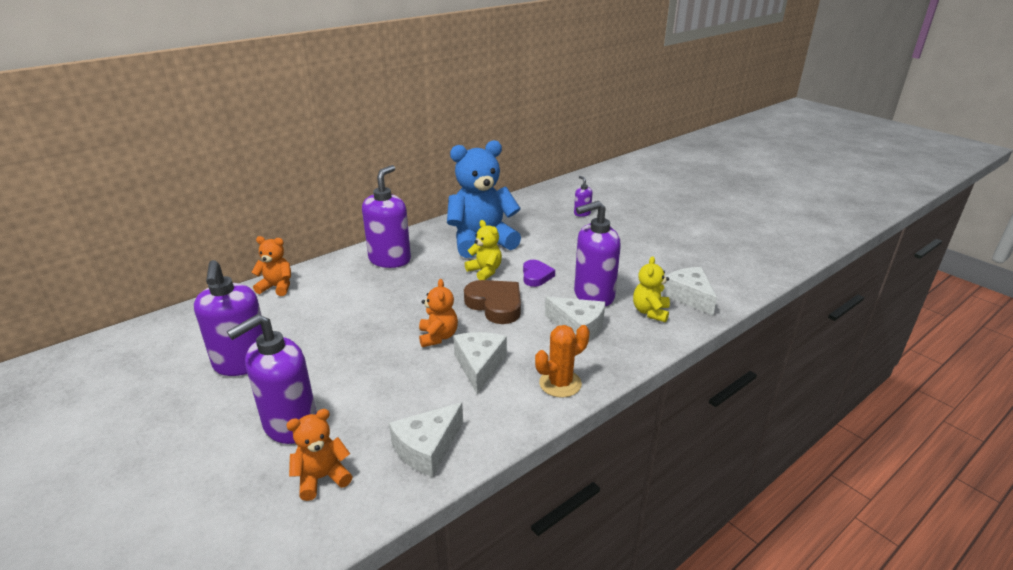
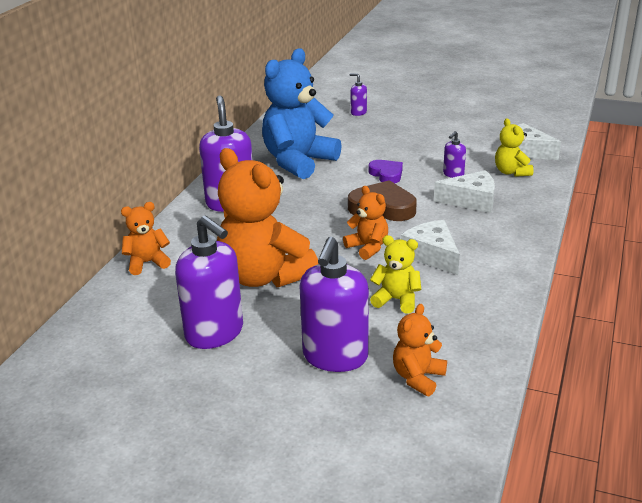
camera: 30 degrees left, 0 degrees up
(334, 330) = (264, 276): none -> orange teddy bear
(427, 448) = (471, 324): white cheese -> none
(485, 271) = (336, 185): yellow teddy bear -> yellow teddy bear (396, 300)
(560, 383) = (510, 244): orange cactus -> none
(593, 295) = (453, 174): purple soap dispenser -> purple soap dispenser, size x0.46

